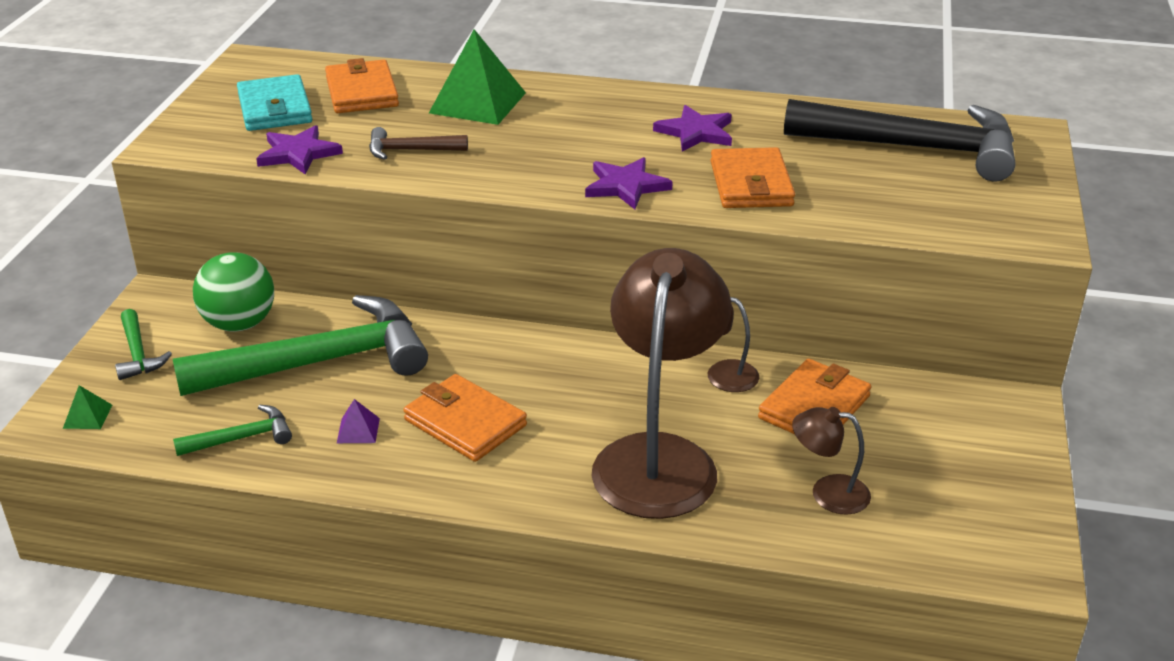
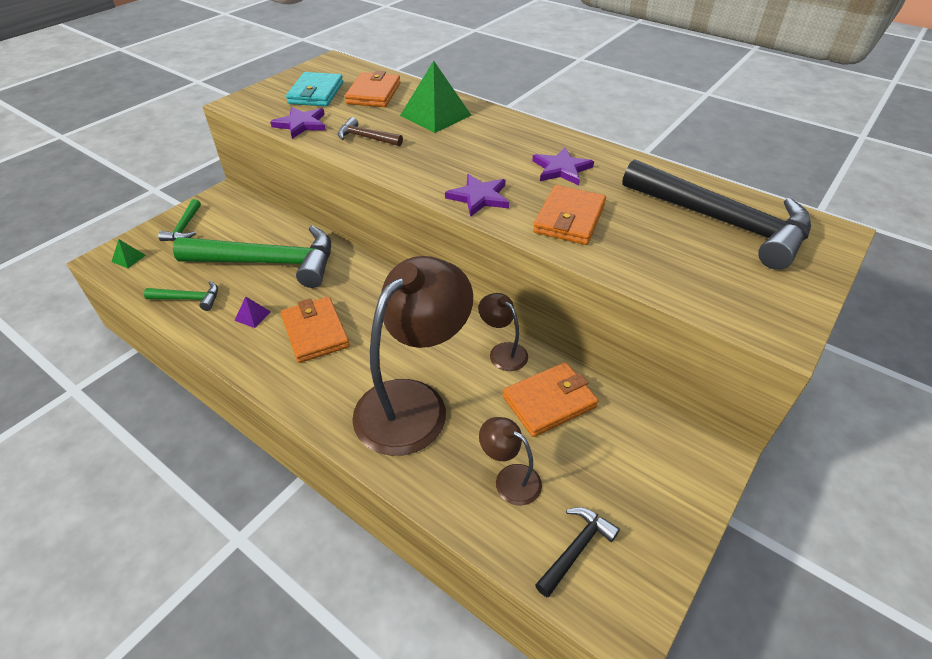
camera: 25 degrees right, 10 degrees up
(239, 324) = (249, 224): green ball -> none
(942, 529) = (576, 549): none -> black hammer

